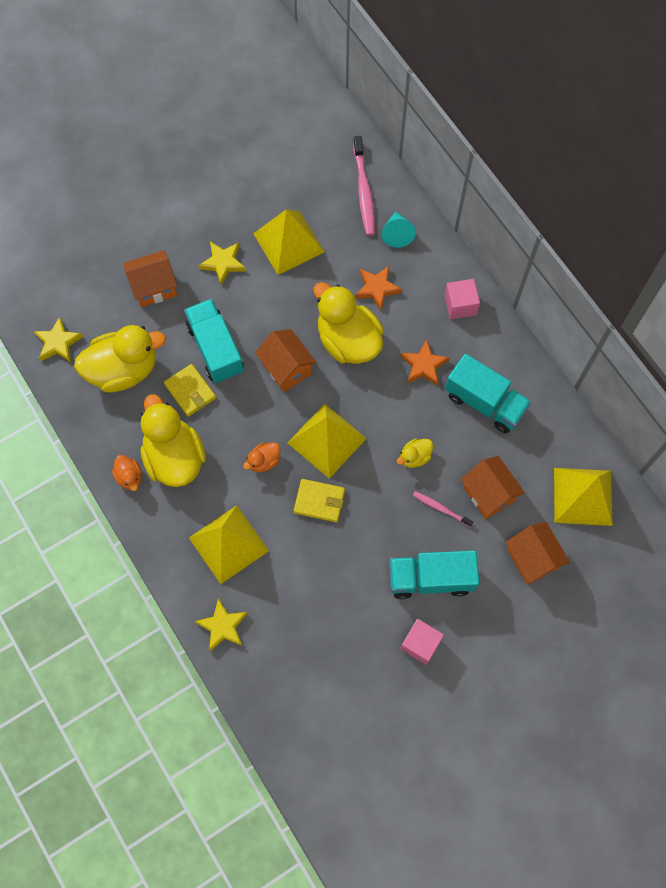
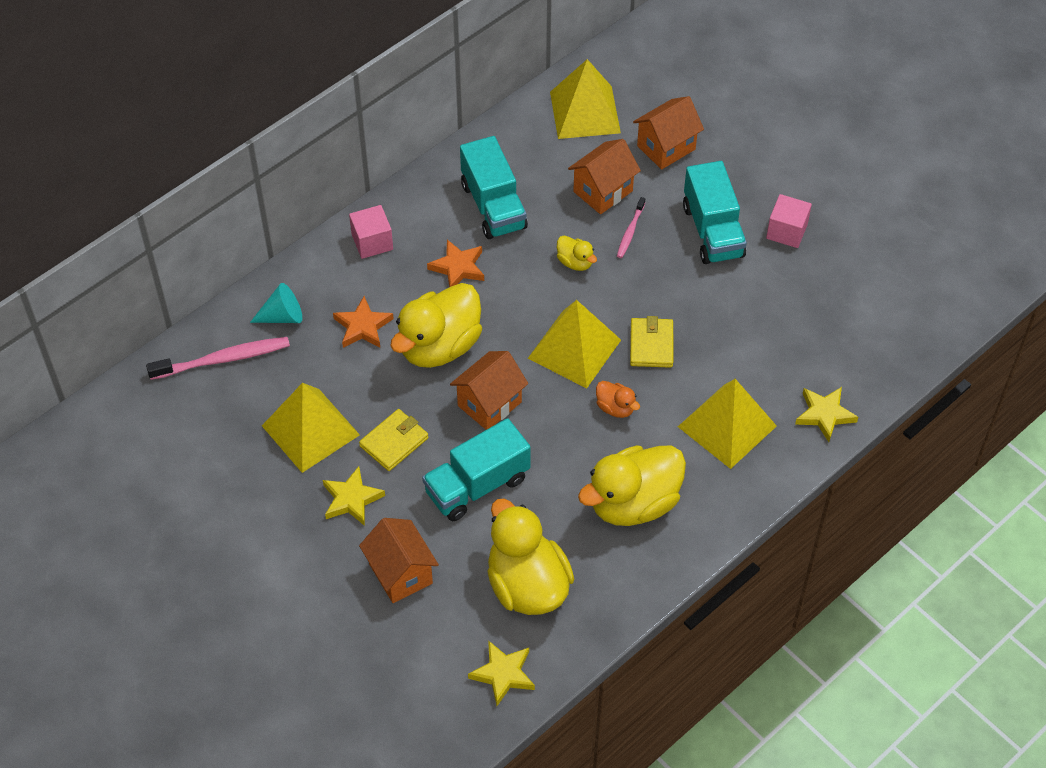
camera: 100 degrees left, 15 degrees down
(129, 477) = (671, 547): orange duck -> none
(190, 391) = (541, 502): yellow wallet -> yellow wallet (394, 442)
(484, 402) = (493, 206): turquoise truck -> turquoise truck turned 135 degrees clockwise

